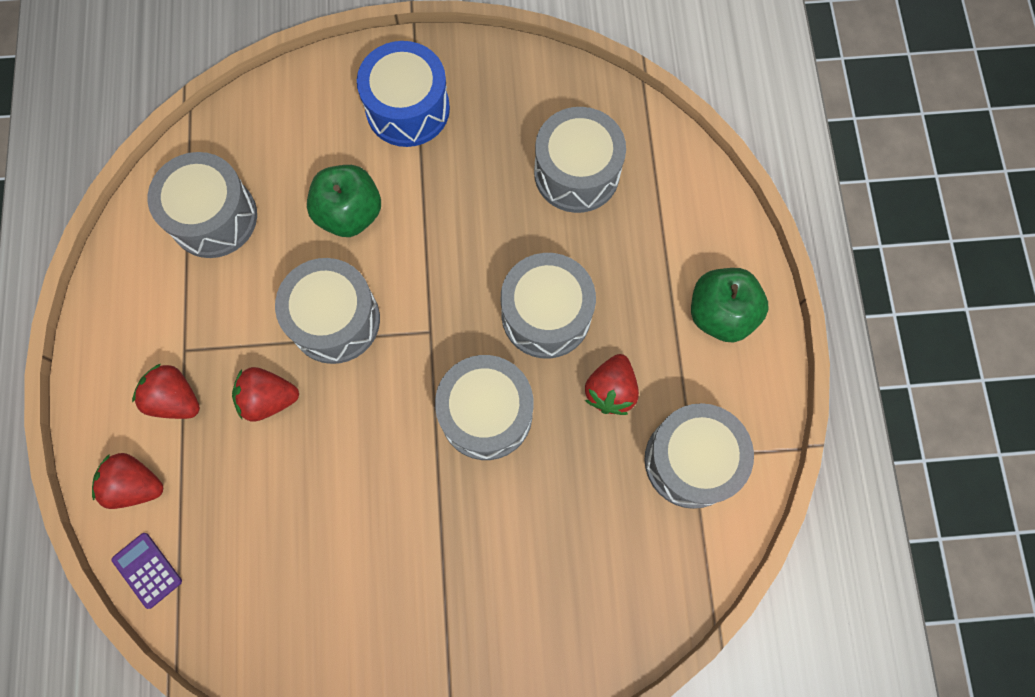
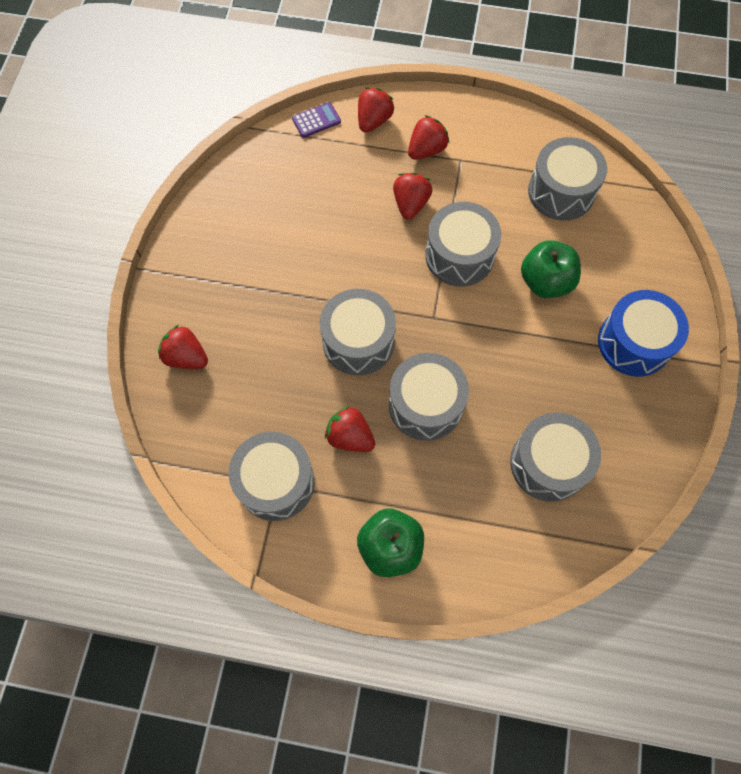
camera: 105 degrees right, 5 degrees down
(566, 630) = (186, 357): none -> red strawberry

